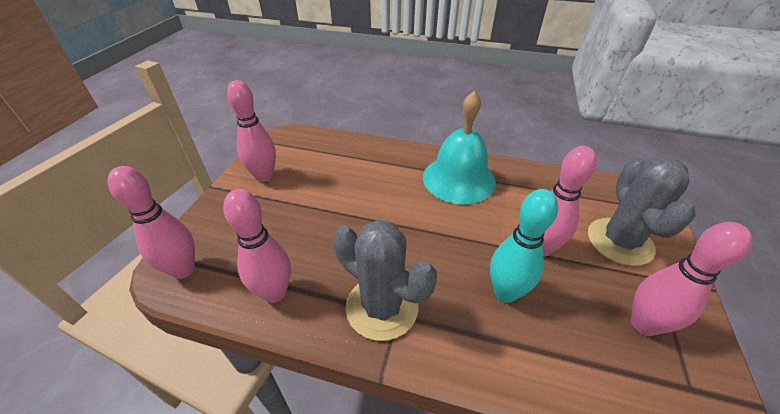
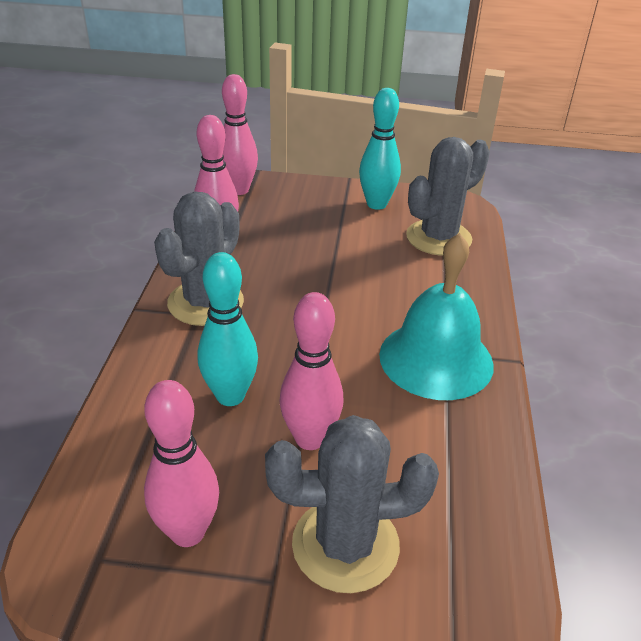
camera: 80 degrees right, 5 degrees down
(264, 176) = (376, 204): pink bowling pin -> turquoise bowling pin
(325, 154) = (438, 238): none -> grey cactus

